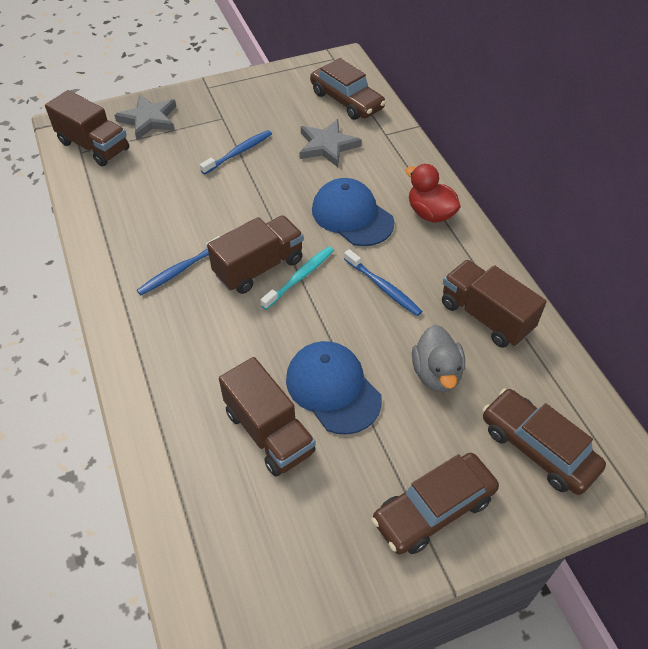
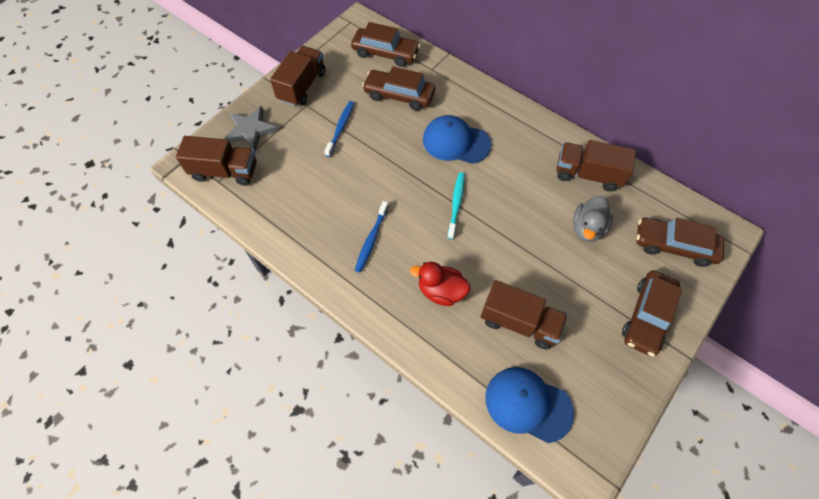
camera: 30 degrees left, 10 degrees up
(259, 267) = (424, 210): brown truck -> brown truck (302, 86)
(327, 146) = (399, 95): grey star -> brown car
(333, 388) = (535, 271): blue cap -> blue cap (528, 404)
(383, 287) = (513, 185): blue toothbrush -> none
(430, 213) = (504, 117): red duck -> red duck (441, 291)
(436, 374) = (587, 228): grey duck -> grey duck turned 60 degrees clockwise

